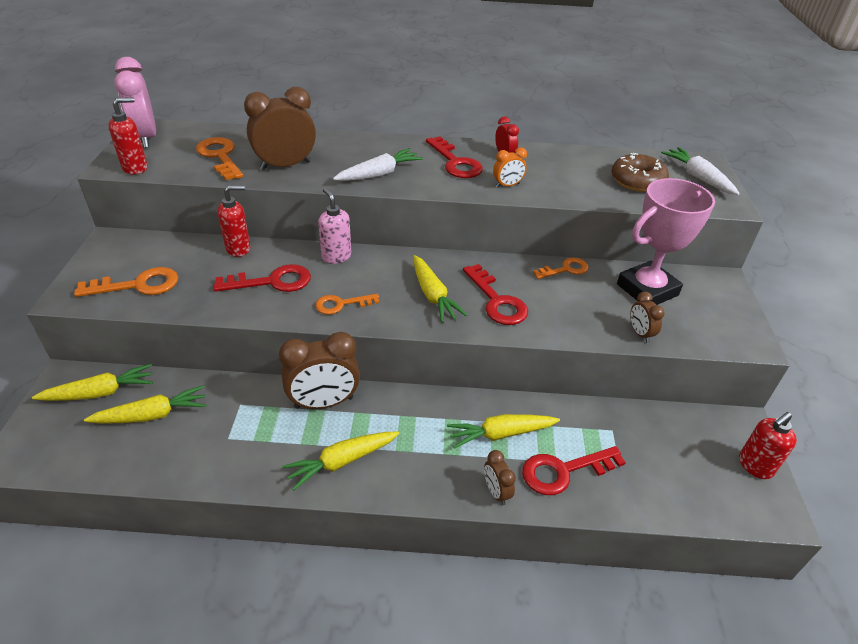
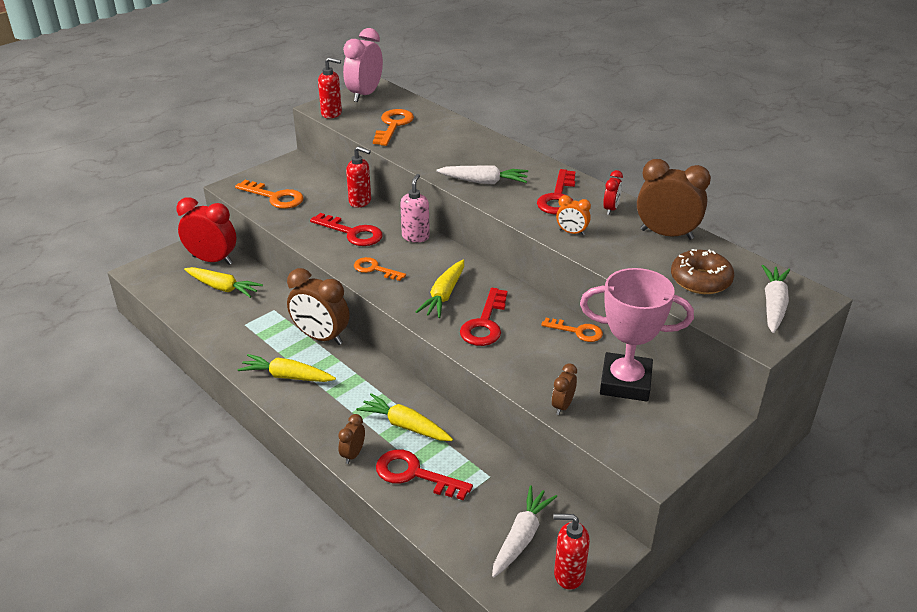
camera: 45 degrees right, 5 degrees down
(100, 392) = (212, 260): yellow carrot -> red clock
(285, 165) = (427, 149): brown clock -> brown clock (666, 234)
(694, 462) = (521, 537): none -> white carrot

